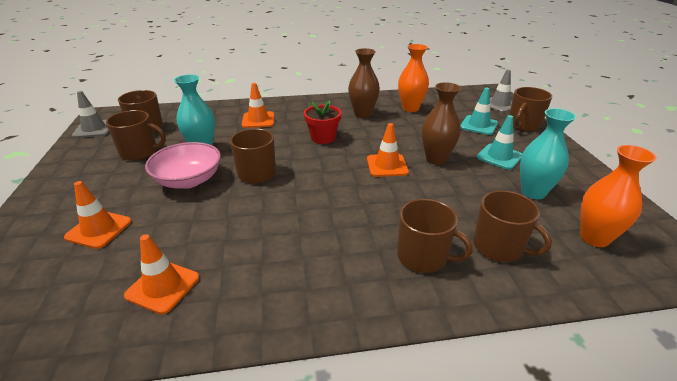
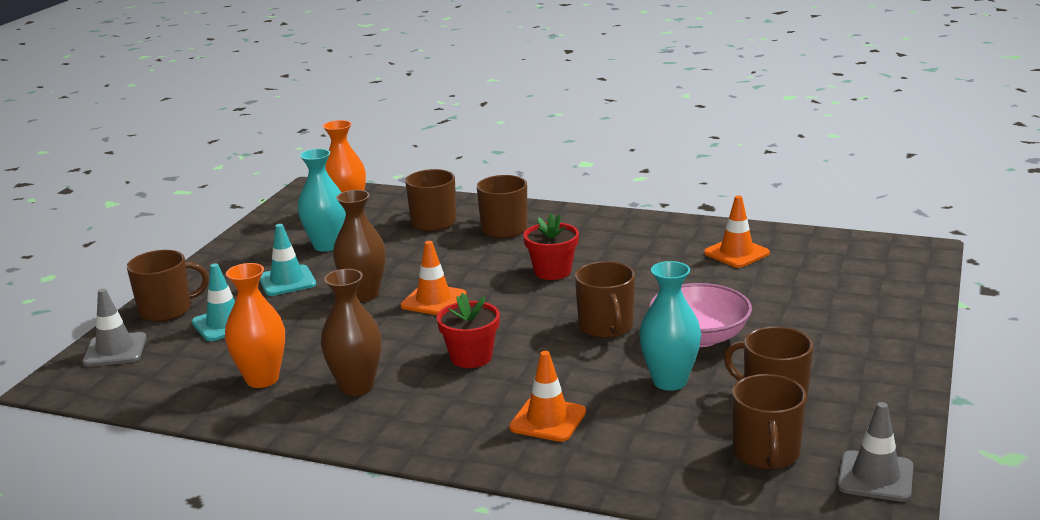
camera: 150 degrees left, 10 degrees down
(99, 229) = (808, 305): orange traffic cone -> none
(329, 212) = (552, 271): none -> red flower pot

